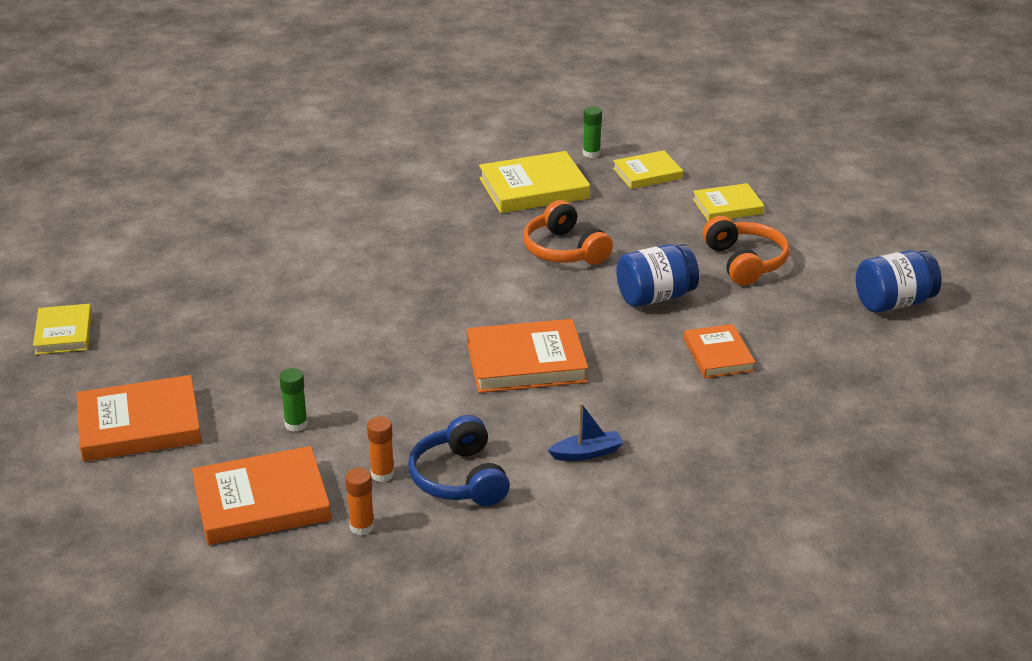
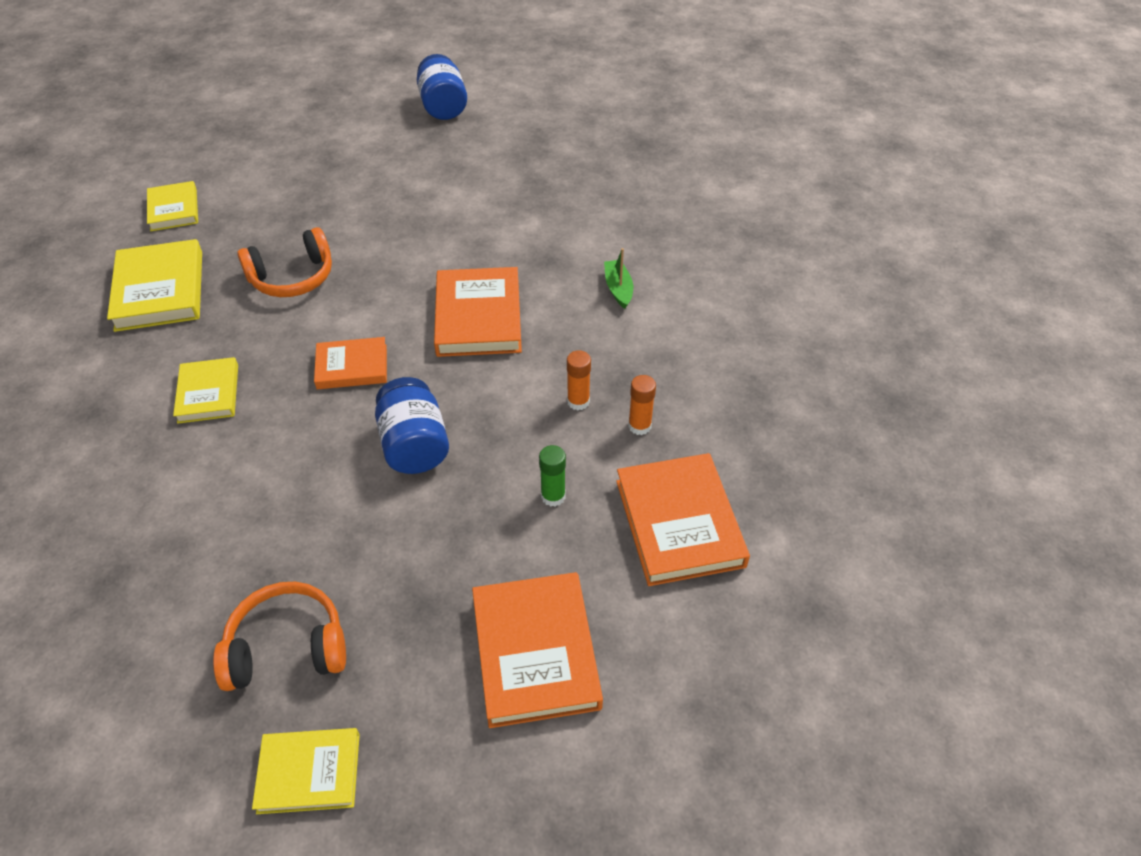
camera: 85 degrees left, 15 degrees up
(362, 527) = (716, 442): orange glue stick -> orange glue stick (578, 401)
(459, 478) = (648, 371): blue headphones -> none
(587, 453) = (618, 289): blue boat -> green boat
(591, 153) = (110, 243): green glue stick -> none
(655, 297) = (395, 227): blue jar -> blue jar (414, 445)
(718, 355) = (493, 202): orange book -> orange book (352, 367)
(727, 206) = (261, 168): yellow book -> yellow book (208, 393)
(745, 262) = (357, 170): orange headphones -> orange headphones (287, 647)

